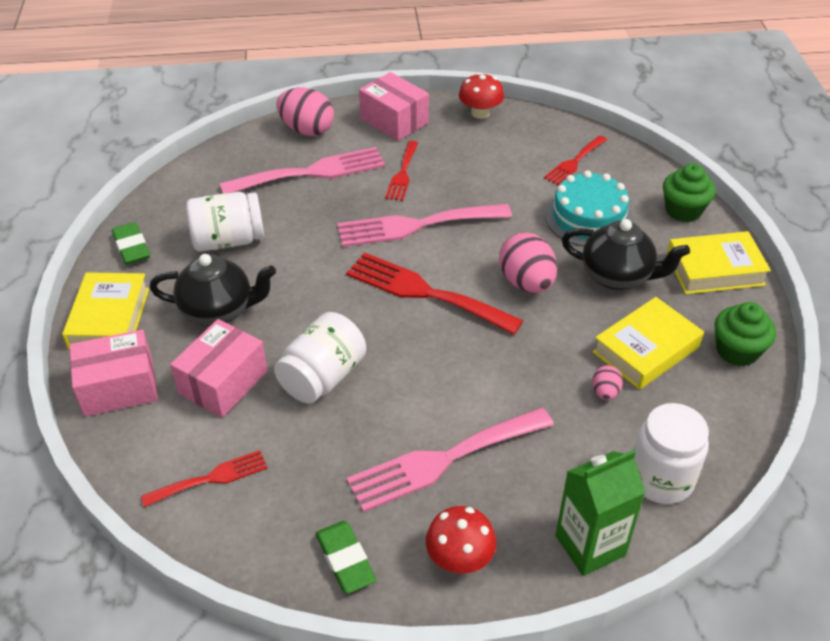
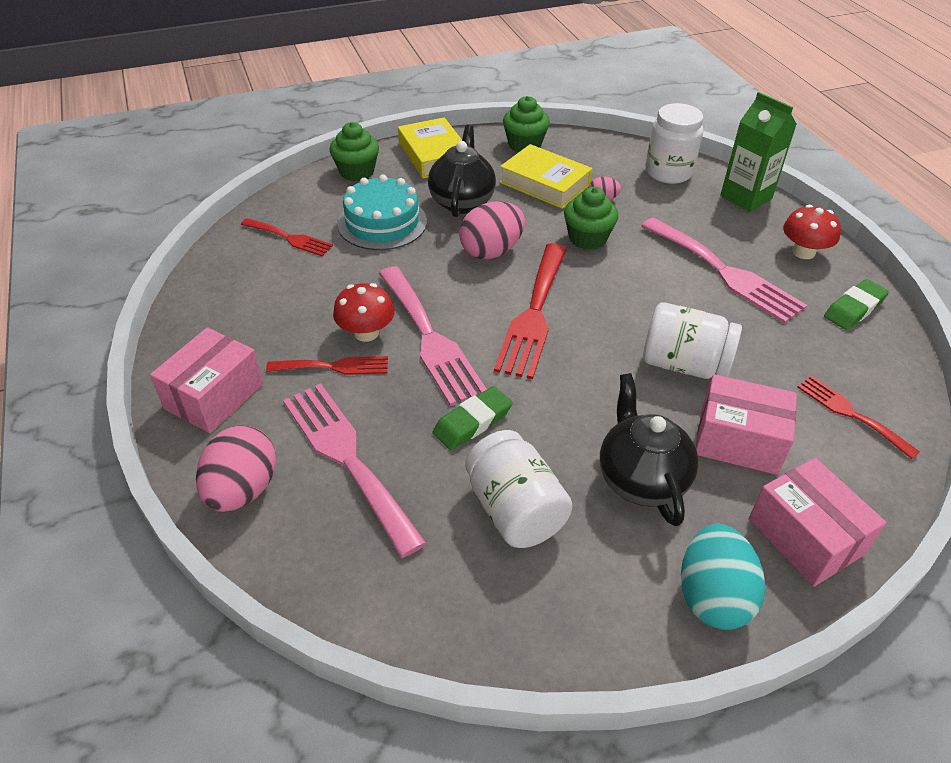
camera: 105 degrees left, 0 degrees up
(109, 318) = (712, 596): yellow book -> turquoise egg
(132, 247) = (571, 628): green eraser -> green eraser (472, 422)
(480, 113) = (193, 318): red mushroom -> red mushroom (366, 333)
(532, 359) = (587, 238): none -> green cupcake

